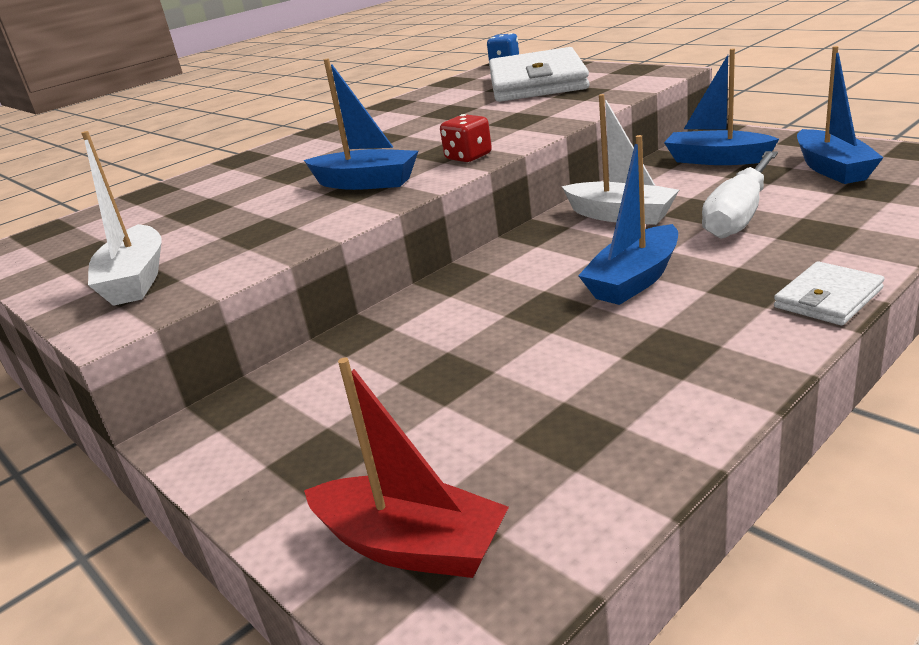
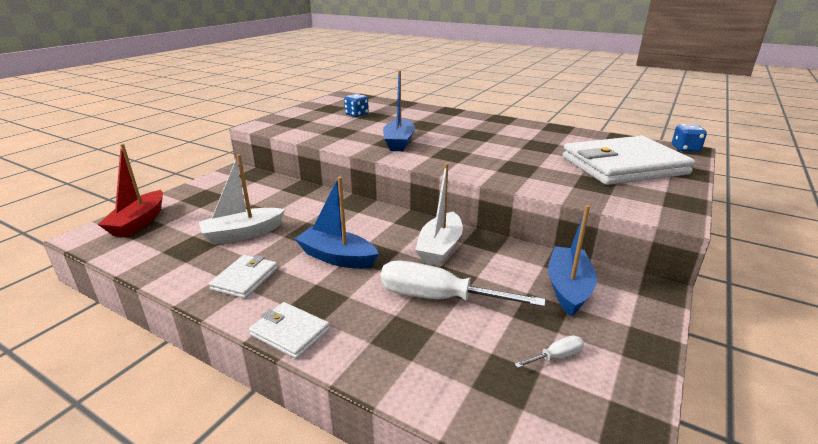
camera: 70 degrees right, 0 degrees up
(136, 280) = (297, 121): white boat -> white boat (243, 234)
(169, 225) = (356, 115): none -> blue dice
(468, 157) = (437, 161): red dice -> none
(692, 351) = (245, 279): none -> white wallet
(832, 169) = (556, 356): blue boat -> white screwdriver

